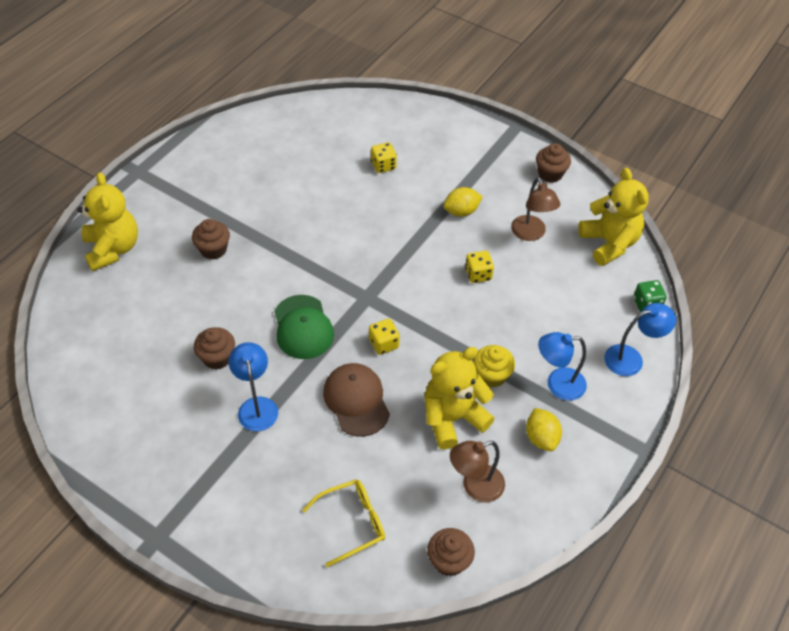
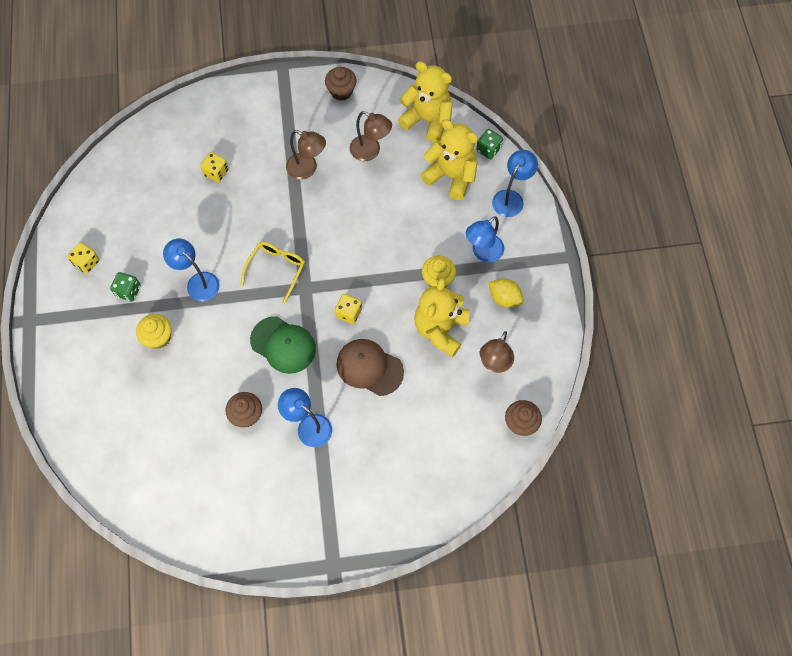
camera: 40 degrees left, 15 degrees up
(113, 249) = (80, 397): yellow teddy bear -> yellow teddy bear (451, 176)
(213, 249) = (158, 337): brown cupcake -> yellow cupcake
(227, 201) = (128, 291): none -> green dice
(285, 232) = (198, 282): none -> blue lamp
(352, 522) = (443, 449): yellow glasses -> yellow glasses (276, 269)
(461, 211) = (307, 169): yellow lemon -> brown lamp
(478, 274) = (363, 211): yellow dice -> yellow dice (87, 262)

